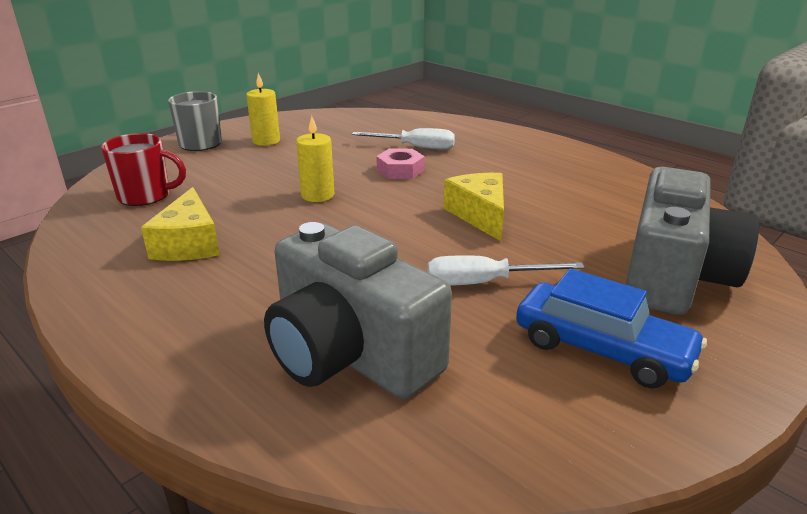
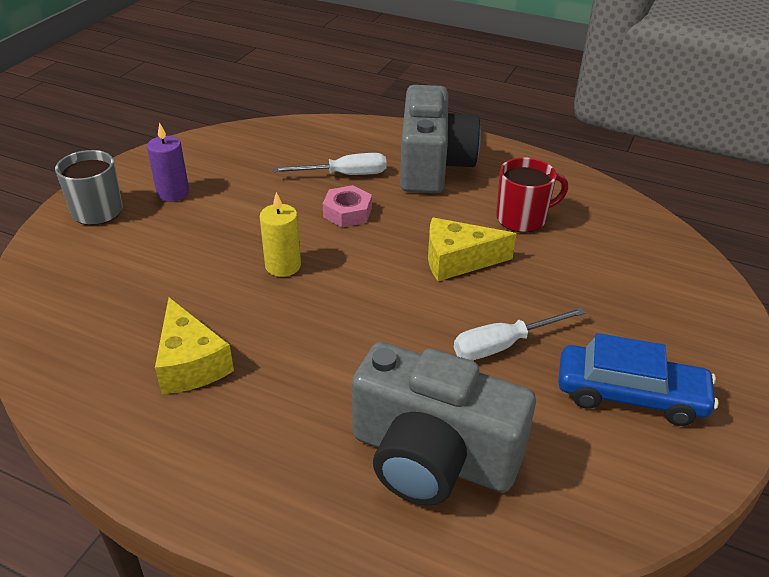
camera: 20 degrees left, 10 degrees up
(146, 196) = (91, 306): red mug -> red mug (522, 218)
(266, 141) = (173, 193): yellow candle -> purple candle
(480, 215) = (457, 260): yellow cheese -> yellow cheese turned 60 degrees counterclockwise
(673, 276) = (652, 299): grey camera -> grey camera (432, 165)

